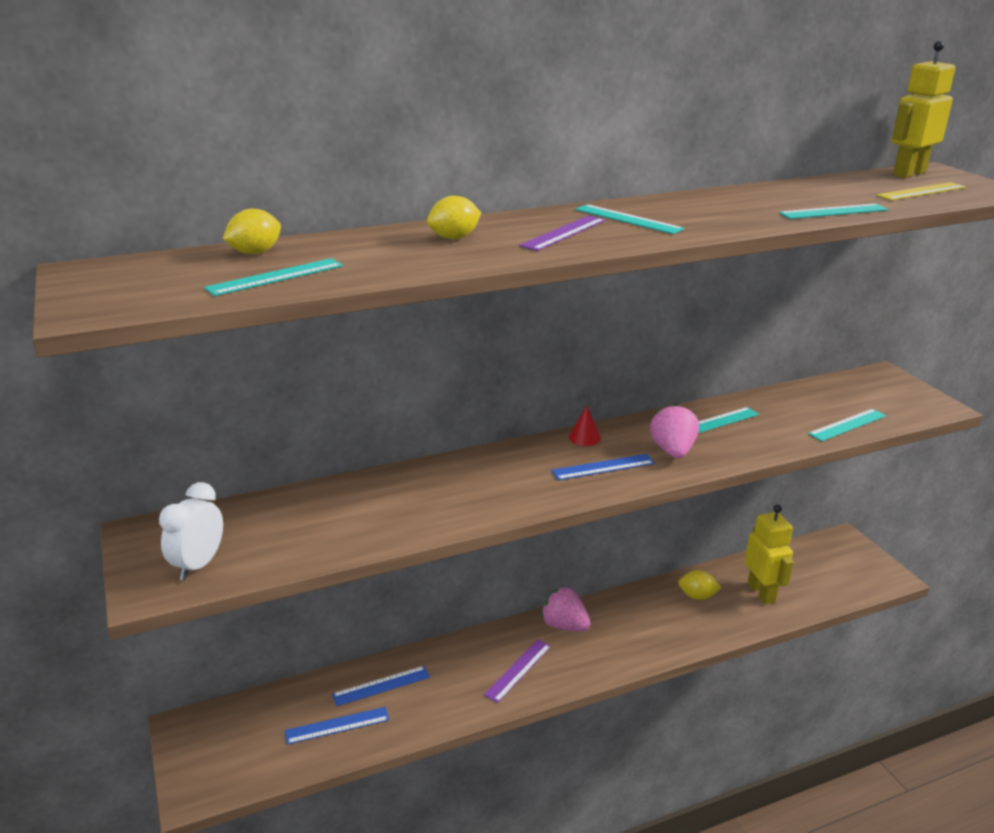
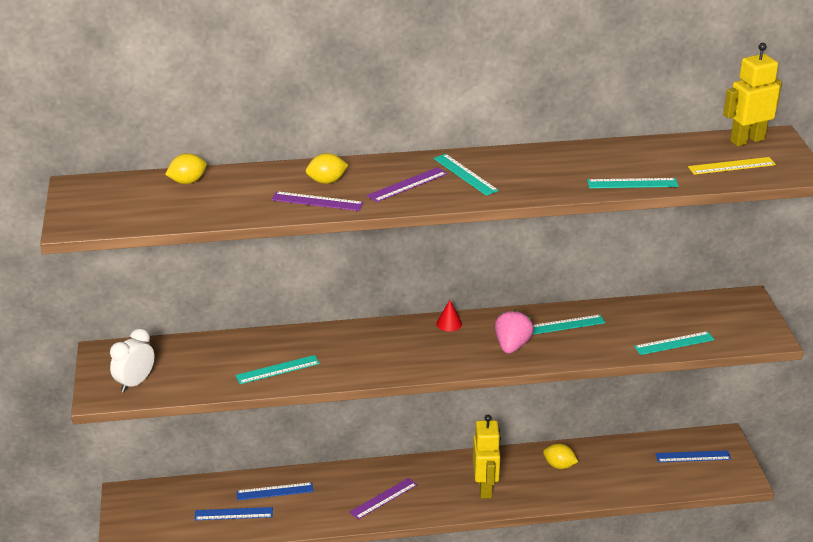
camera: 15 degrees right, 5 degrees up
(275, 277) = (192, 207): turquoise ruler -> turquoise ruler (277, 369)
(455, 256) = (317, 201): none -> purple ruler
(564, 625) = (435, 470): pink strawberry -> none
(603, 467) = (449, 351): blue ruler -> blue ruler (693, 456)
(761, 592) = (617, 472): yellow robot -> yellow robot (485, 488)

